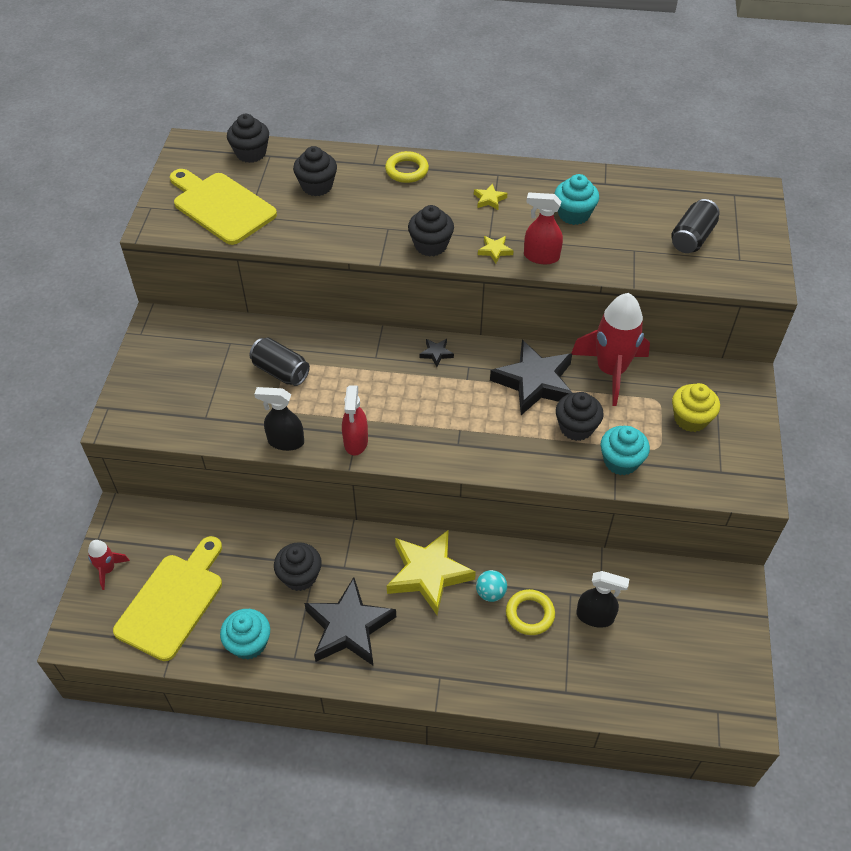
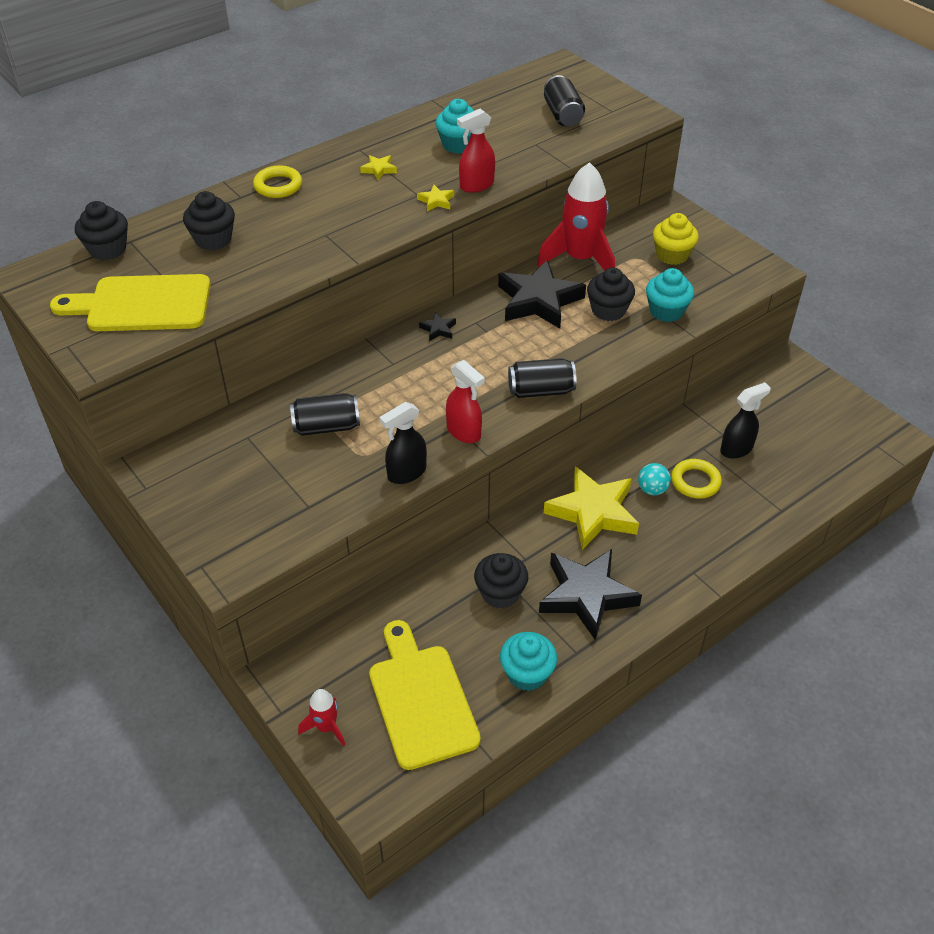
camera: 45 degrees left, 5 degrees down
(430, 245) = (380, 226): black cupcake -> none
(444, 452) = (541, 391): none -> black can

